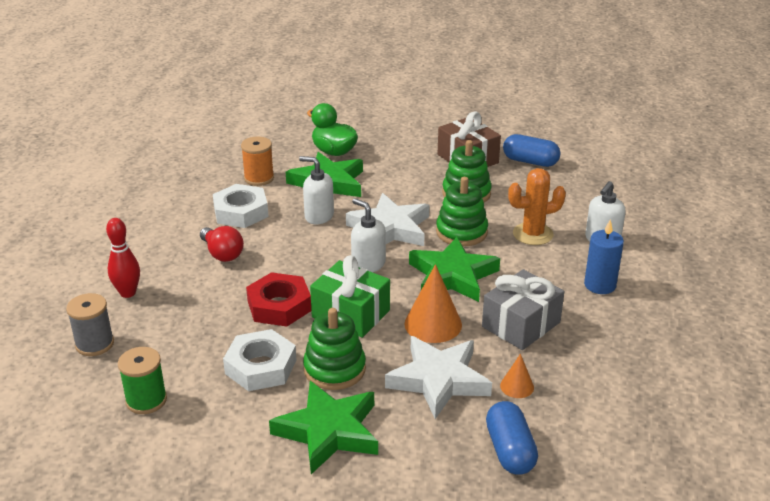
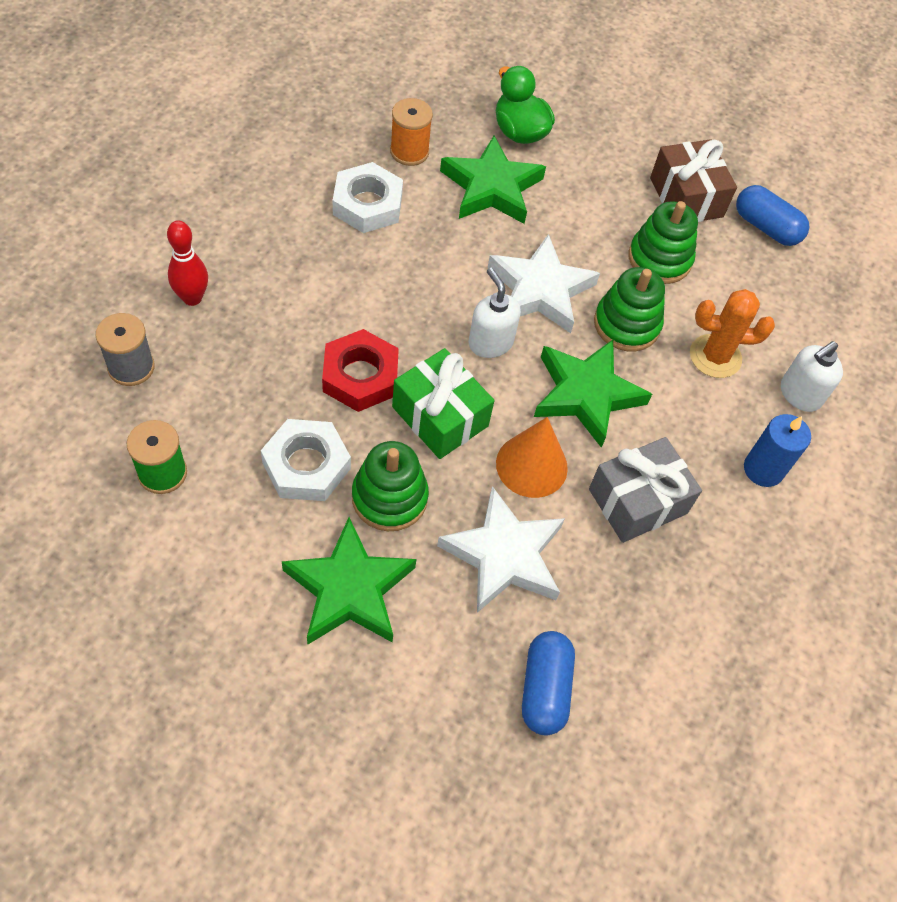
camera: 10 degrees right, 25 degrees up
(222, 254) = (322, 268): red light bulb -> none
(319, 216) = (460, 241): white soap dispenser -> none
(517, 386) = (592, 596): orange cone -> none

